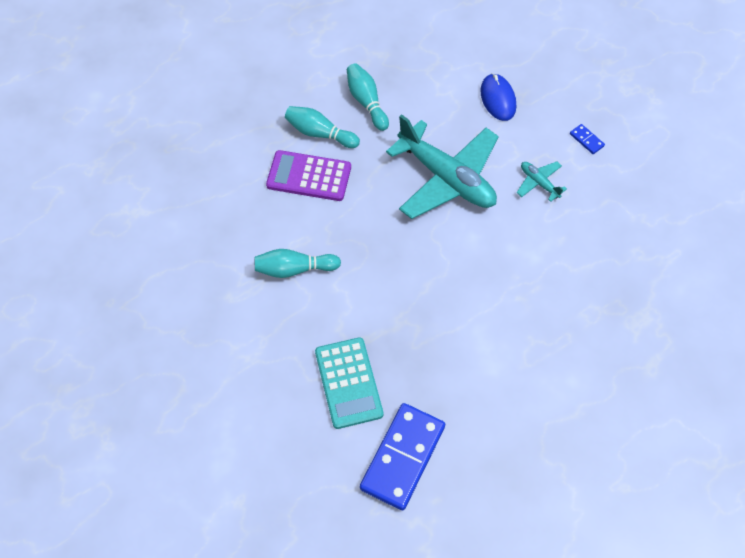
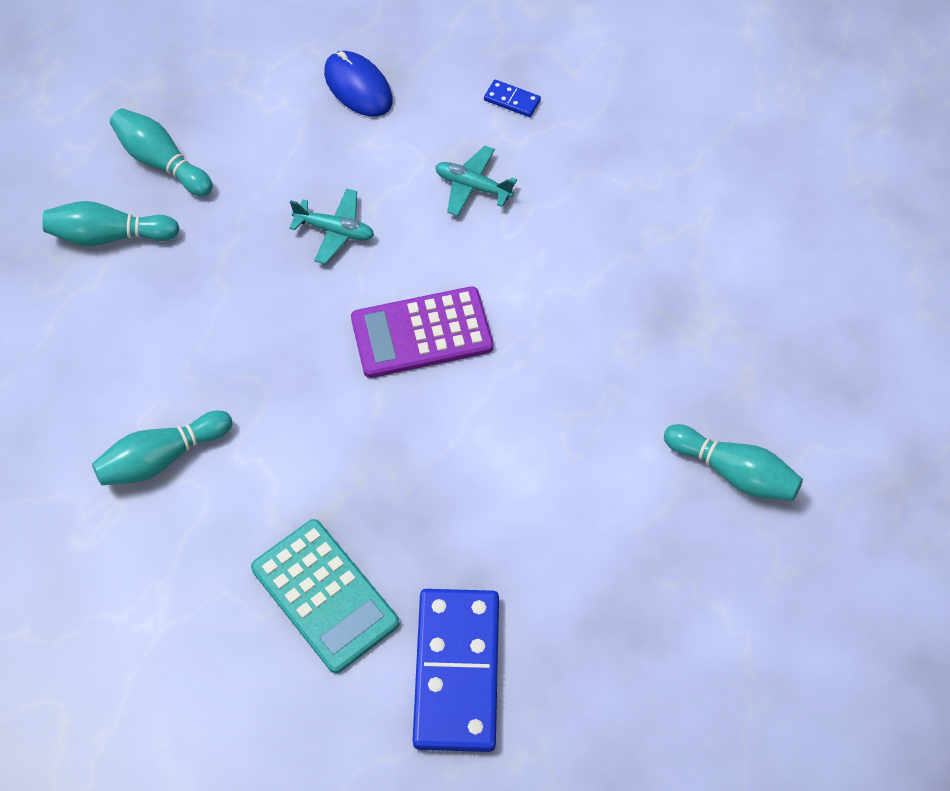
camera: 25 degrees left, 0 degrees up
(309, 176) = (122, 307): purple calculator -> purple calculator (422, 333)
(446, 178) = (335, 231): turquoise plane -> turquoise plane, size x0.43
(618, 414) = (733, 472): none -> turquoise bowling pin

